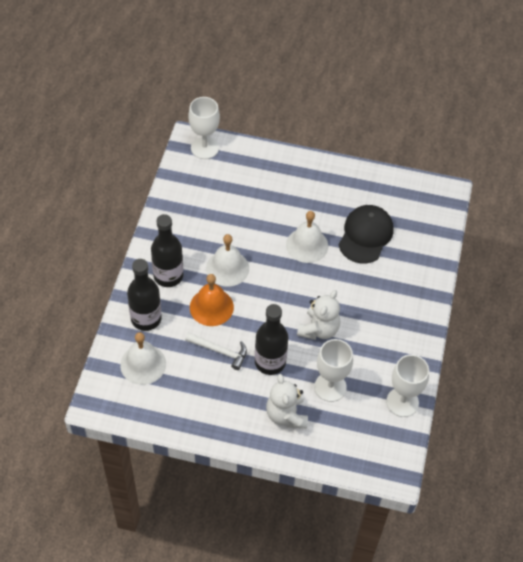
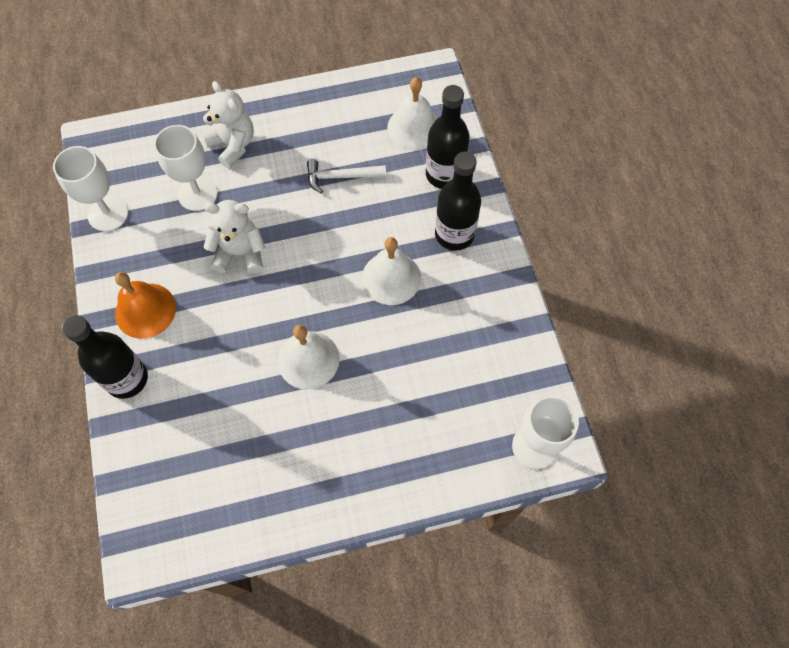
camera: 155 degrees right, 10 degrees up
(211, 307) = (380, 221): orange bell -> orange bell (145, 310)
(270, 362) = (278, 190): black bottle -> black bottle (127, 379)
(319, 329) = (240, 253): white teddy bear -> white teddy bear turned 90 degrees clockwise
(365, 235) = (235, 415): black cap -> none

